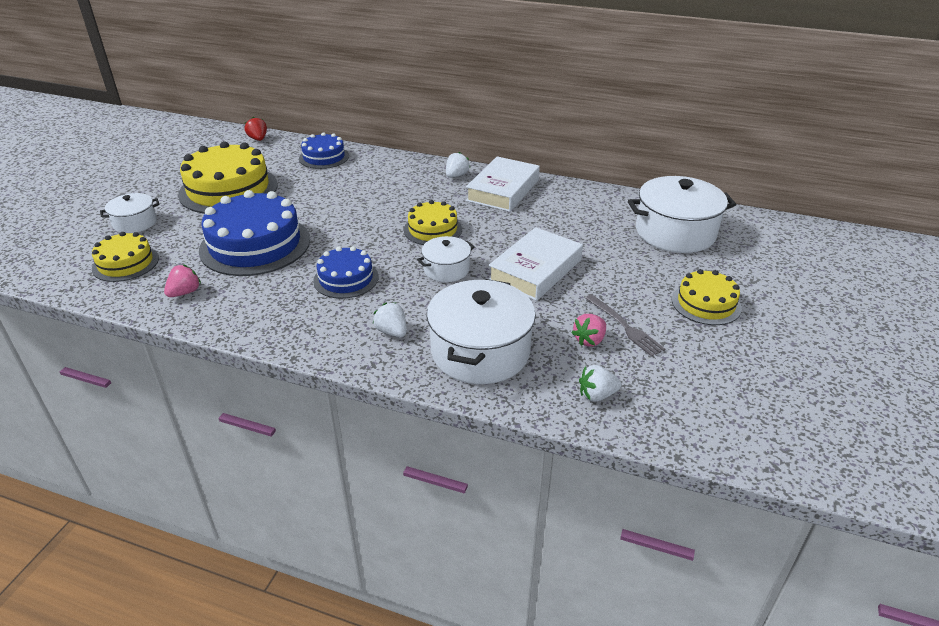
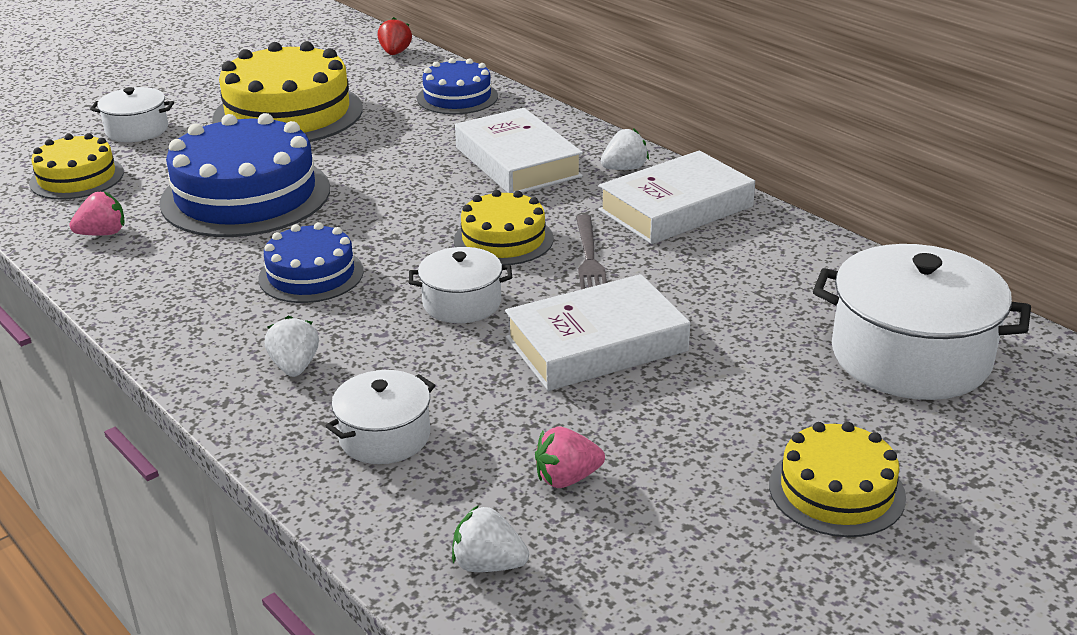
camera: 30 degrees right, 5 degrees down
(396, 186) = (517, 162): none -> white book
(480, 352) = (384, 436): white pot -> white pot, size x0.54
(625, 327) = (648, 478): grey fork -> grey fork (589, 259)

